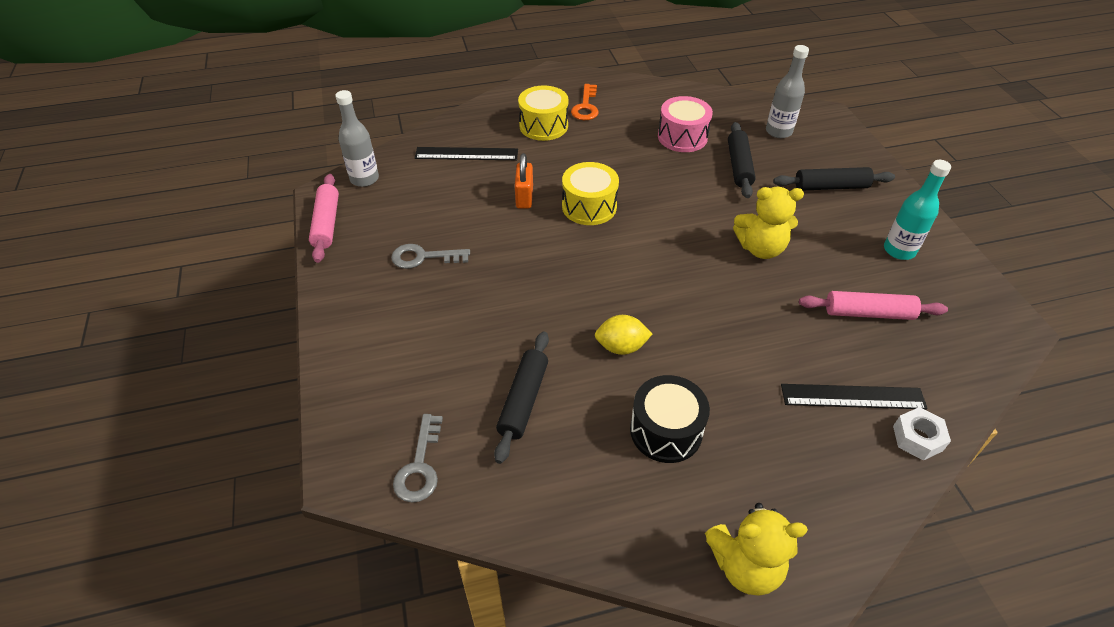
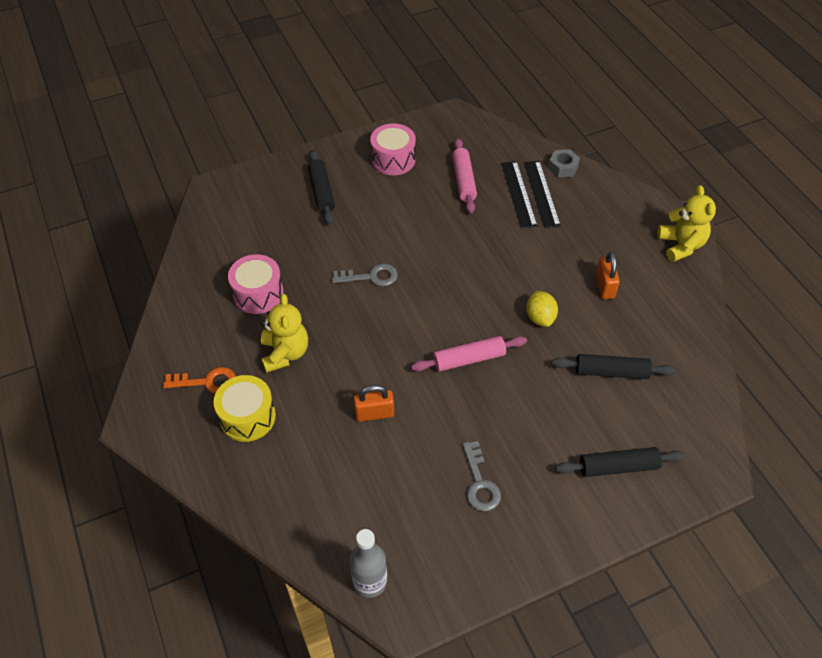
camera: 100 degrees left, 5 degrees up
(326, 223) = (453, 596): pink rolling pin -> pink rolling pin (468, 359)
(420, 466) = (691, 426): grey key -> grey key (370, 277)
(466, 154) = (308, 484): black ruler -> black ruler (518, 194)
(589, 206) = (379, 358): yellow drum -> none
(666, 431) = (604, 286): black drum -> orange padlock
(739, 166) = (300, 251): black rolling pin -> black rolling pin (618, 467)
(760, 248) = (409, 237): yellow teddy bear -> yellow teddy bear (285, 353)
(778, 131) = (243, 223): grey bottle -> none
(899, 250) = (393, 159): turquoise bottle -> pink drum
(917, 438) = (563, 167): white nut -> grey nut

